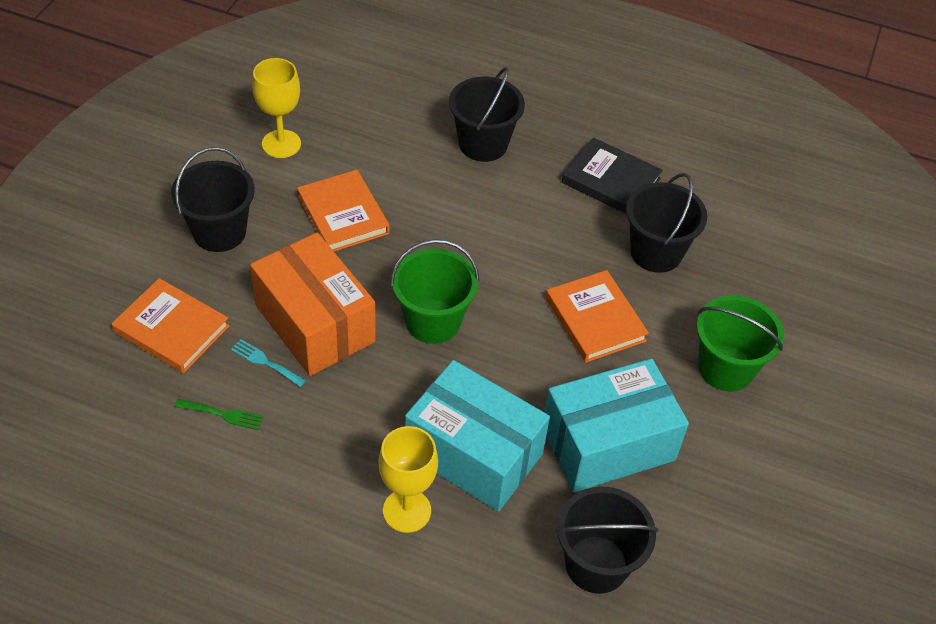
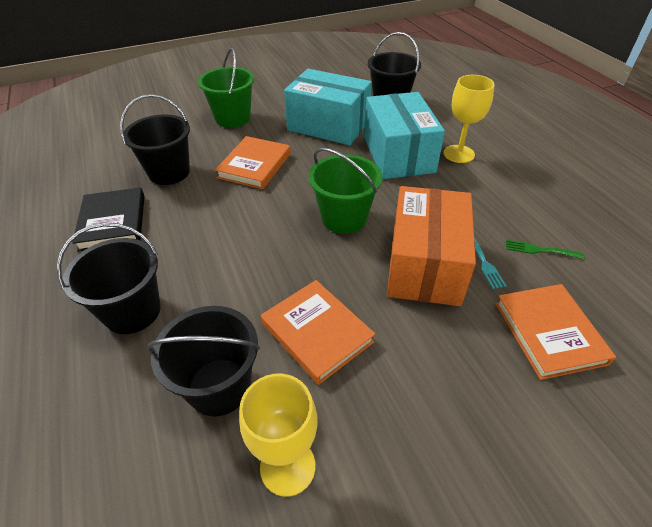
camera: 130 degrees left, 5 degrees down
(219, 232) = (443, 399): black bucket -> black bucket (219, 386)
(223, 414) = (539, 250): green fork -> green fork turned 45 degrees counterclockwise
(343, 215) = (317, 332): orange book -> orange book turned 60 degrees counterclockwise

